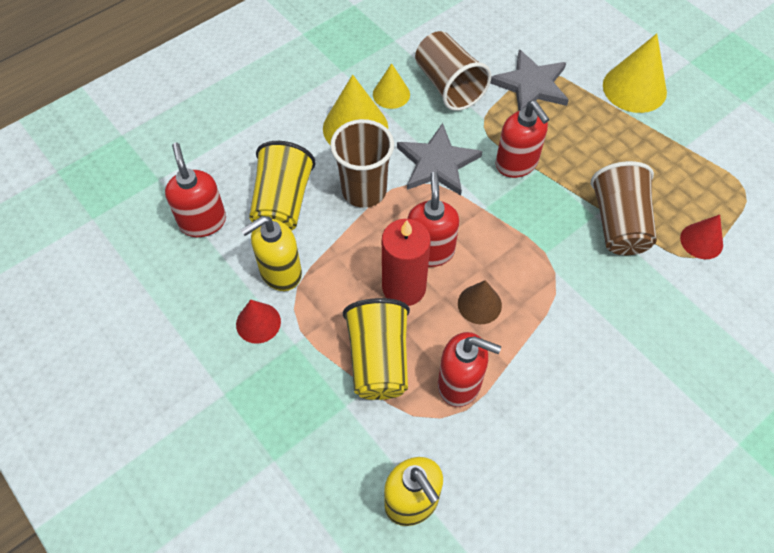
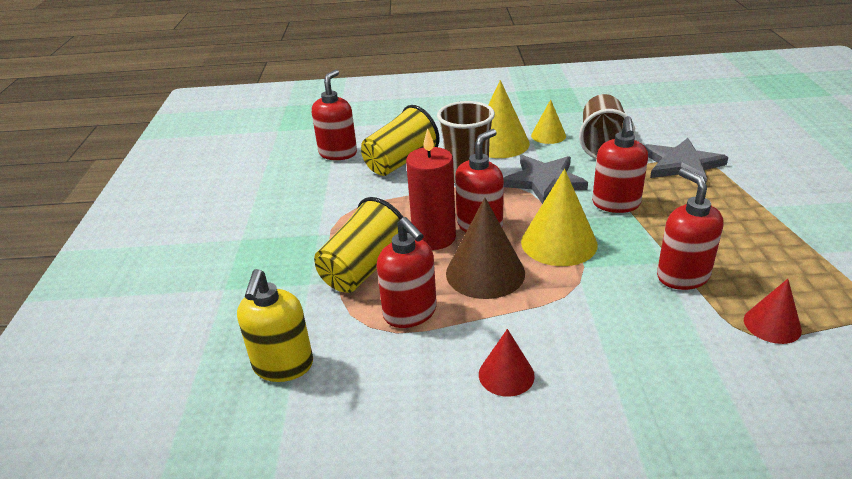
camera: 40 degrees right, 25 degrees down
(258, 323) = (308, 213): red cone -> red cone (506, 375)
(280, 272) = (355, 195): yellow soap dispenser -> none
(479, 304) = (485, 273): brown cone -> brown cone, size x1.70
(618, 224) = (682, 276): brown cup -> red soap dispenser
(634, 88) = (793, 197): yellow cone -> yellow cone (559, 243)

